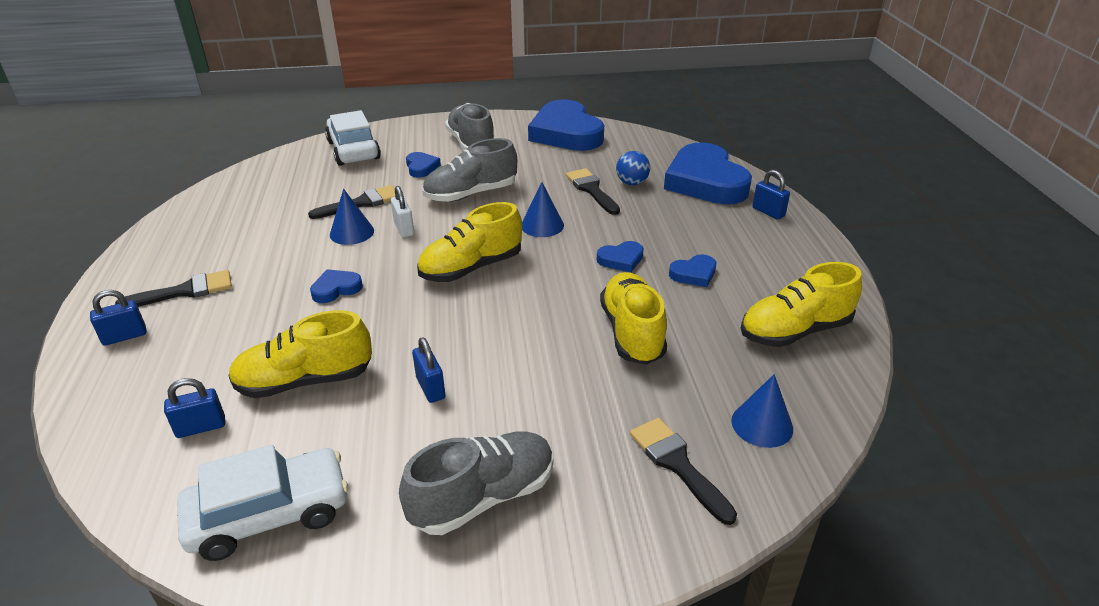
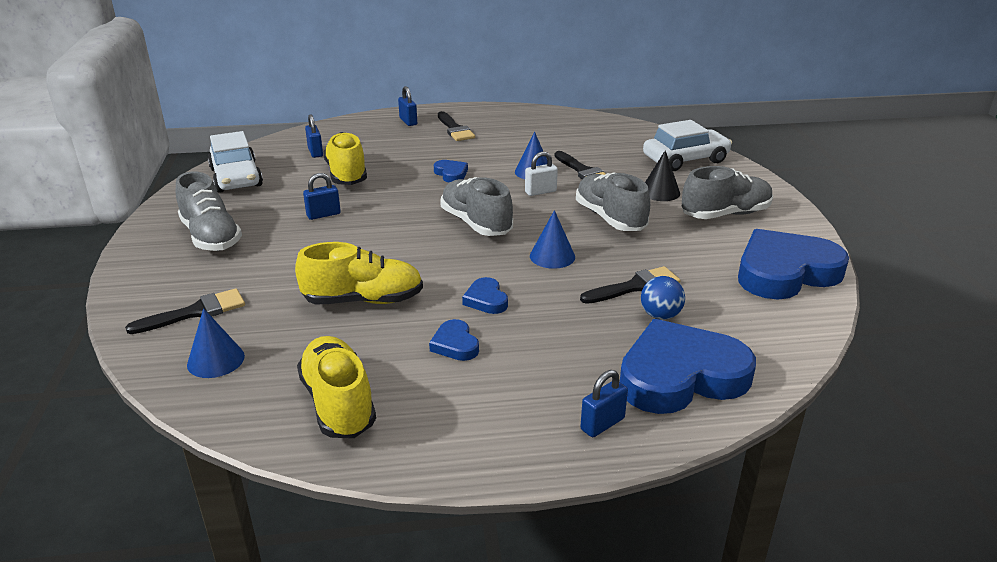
camera: 90 degrees right, 5 degrees down
(421, 167) = (660, 192): blue heart -> black cone
(471, 268) = (476, 223): yellow shoe -> grey shoe

